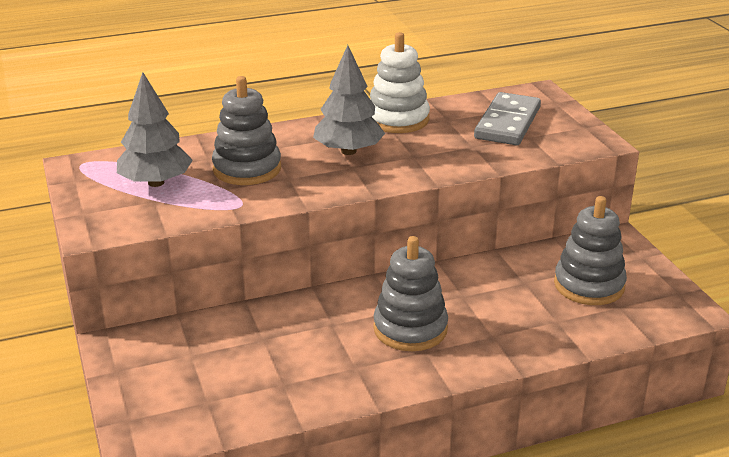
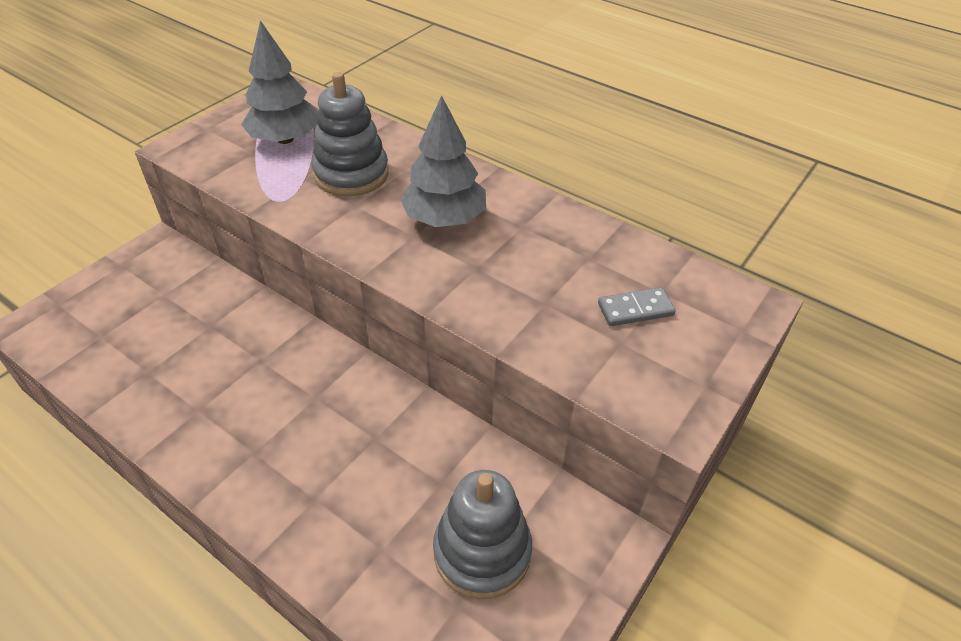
camera: 55 degrees right, 15 degrees up
(398, 119) = (549, 222): white stacking toy -> none
(410, 329) = (287, 422): grey stacking toy -> none
(508, 123) = (635, 309): grey domino -> grey domino, size x0.53

